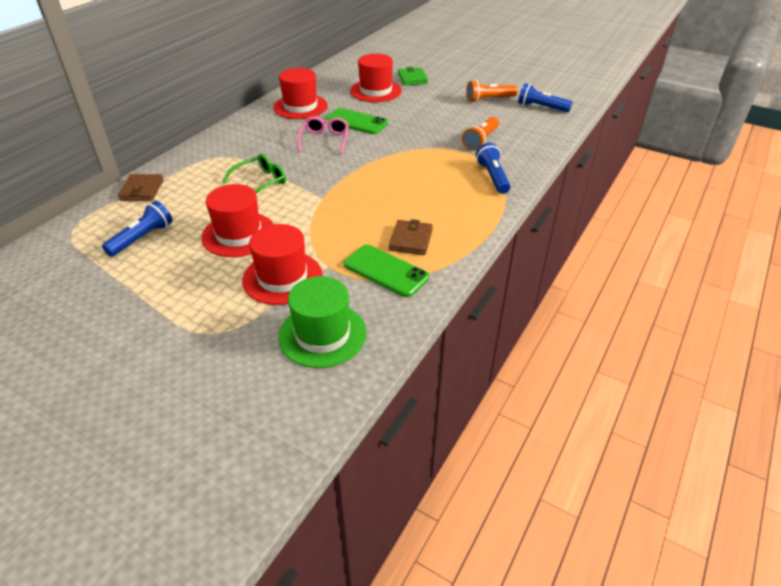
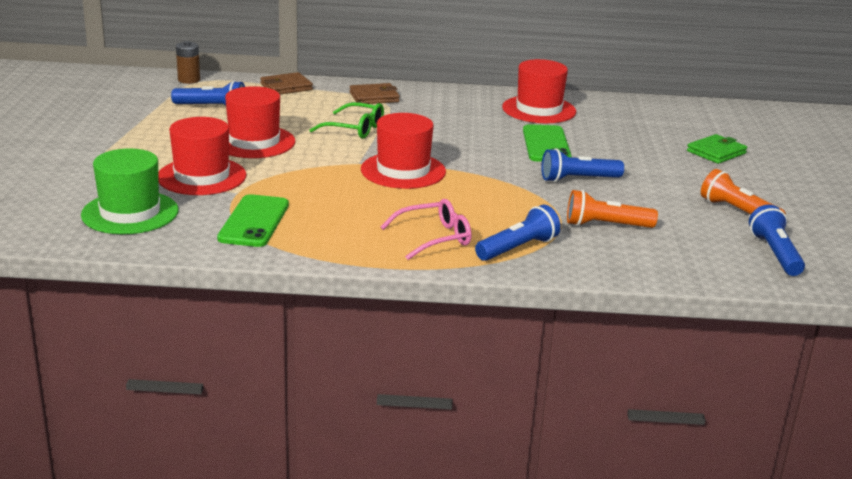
camera: 60 degrees right, 15 degrees down
(61, 236) = (189, 80): none -> brown battery
(324, 140) = (479, 138): pink glasses -> pink glasses (434, 238)
(375, 91) = (643, 138): red hat -> red hat (403, 171)
(411, 240) = (323, 224): brown wallet -> brown wallet (374, 97)
(414, 128) = (578, 179): none -> blue flashlight

